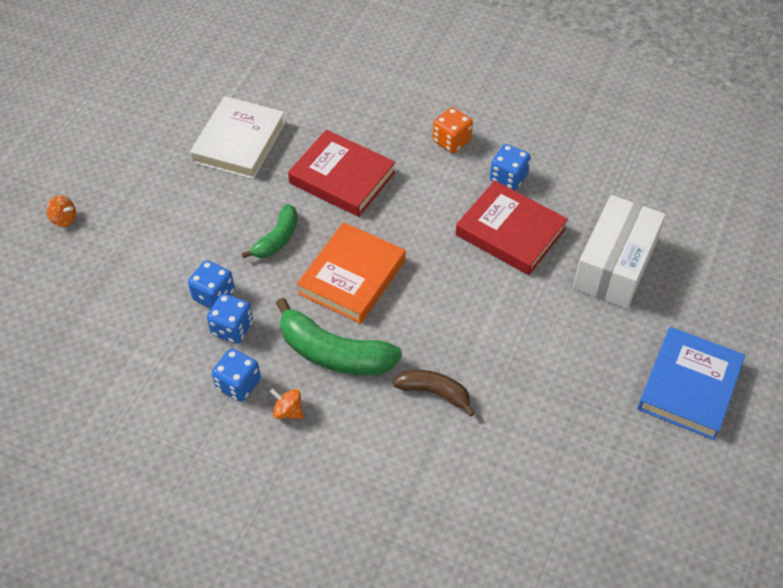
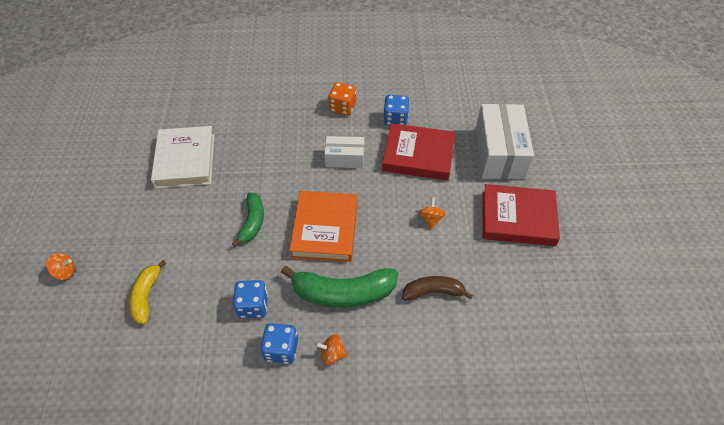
camera: 25 degrees left, 0 degrees up
(131, 275) = (146, 296): none -> yellow banana
(214, 295) = (224, 285): blue dice -> none
(342, 178) = (278, 159): red book -> red book (518, 218)
(419, 204) = (345, 158): none -> white box
(480, 312) = (431, 219): none -> orange spinning top
(689, 386) = (595, 216): blue book -> none

